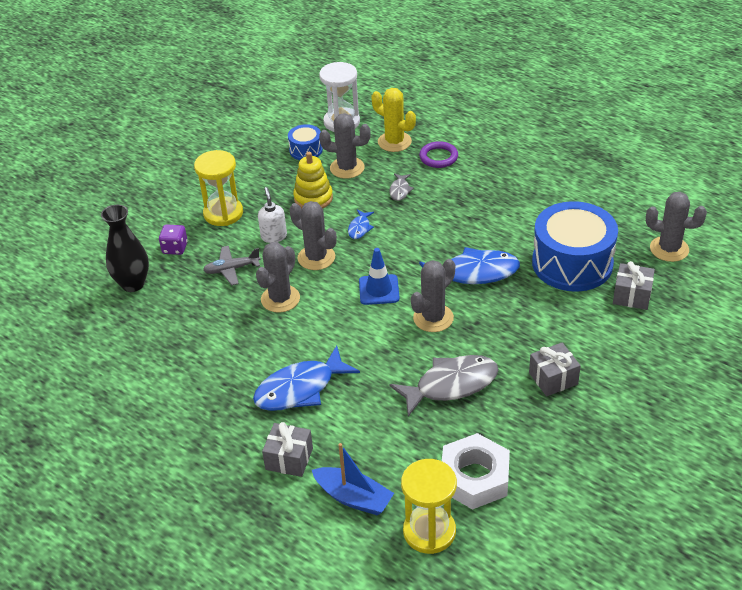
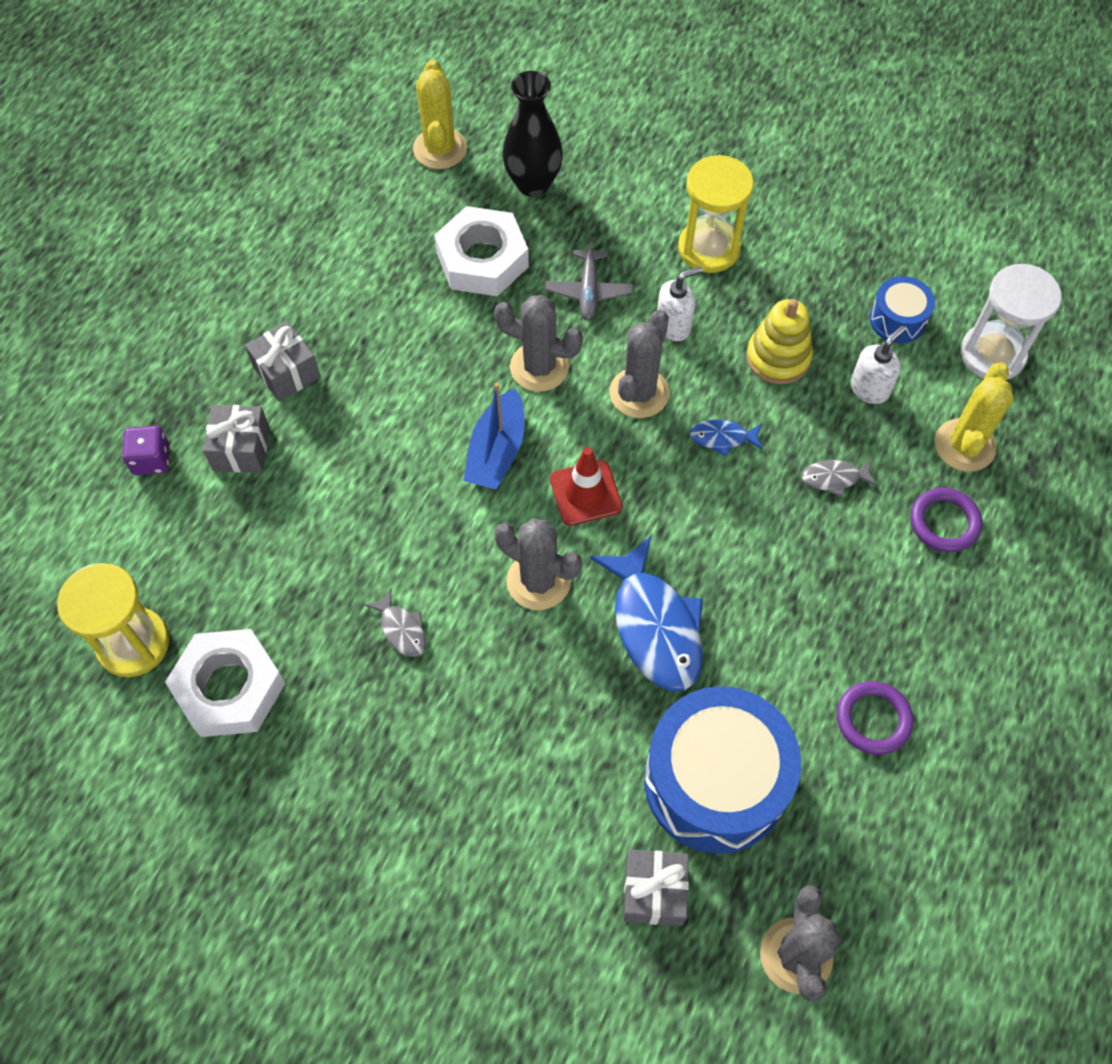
camera: 75 degrees right, 20 degrees up
(77, 327) = (440, 149): none -> yellow cactus
(175, 248) = (617, 211): purple dice -> purple dice (151, 460)
(184, 316) = (482, 260): none -> white nut
(232, 269) = (588, 291): grey plane -> grey plane turned 150 degrees counterclockwise
(300, 389) = (366, 433): blue fish -> none
(347, 168) = (869, 388): grey cactus -> white soap dispenser
(353, 498) = (182, 540): blue boat -> blue boat (496, 451)
(379, 290) = (585, 493): blue traffic cone -> red traffic cone
(451, 385) = (401, 629): grey fish -> grey fish, size x0.47
(546, 201) = (873, 719): none -> purple ring
(553, 378) = (436, 777): grey gift -> grey gift (286, 372)

